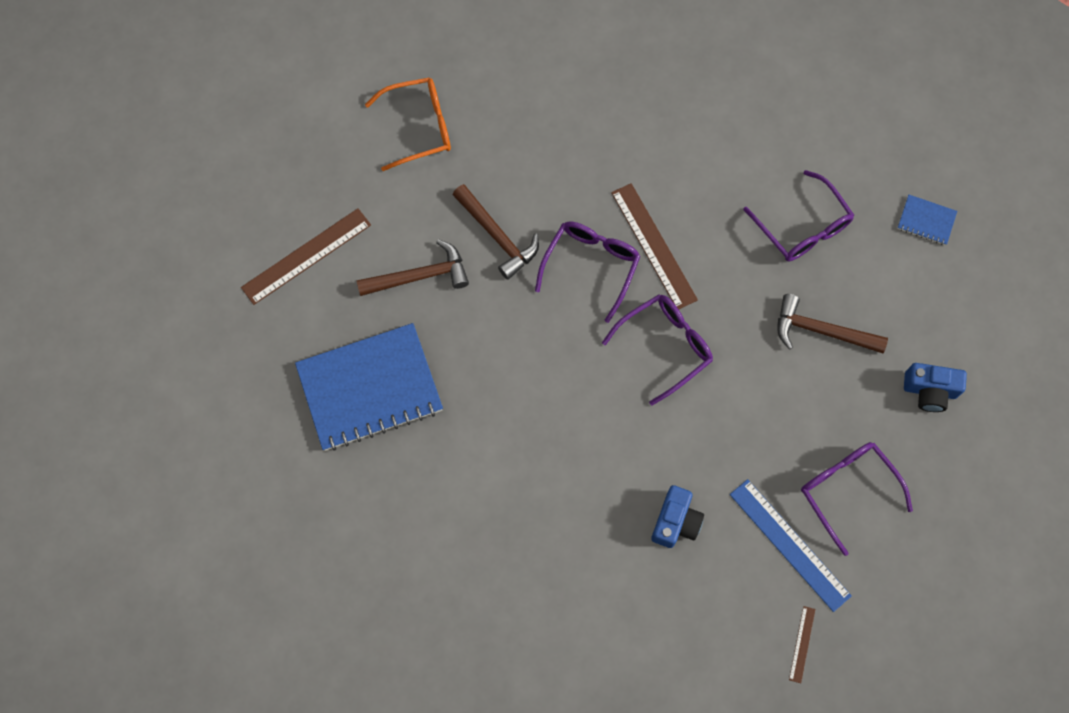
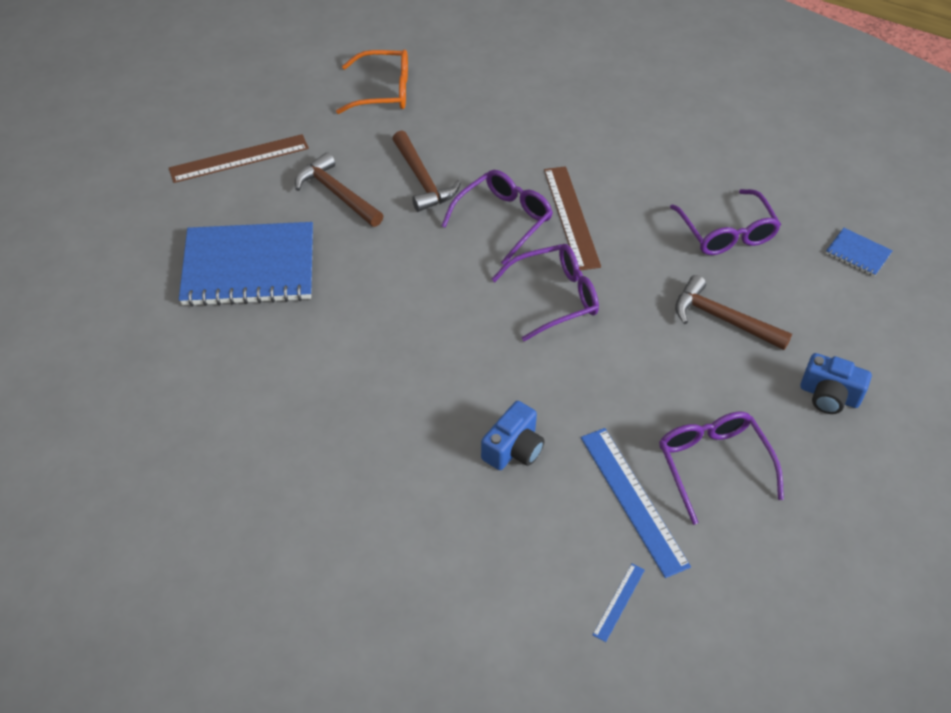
camera: 15 degrees right, 20 degrees down
(420, 276) = (336, 194): brown hammer -> brown hammer turned 135 degrees counterclockwise
(802, 644) = (618, 602): brown ruler -> blue ruler

